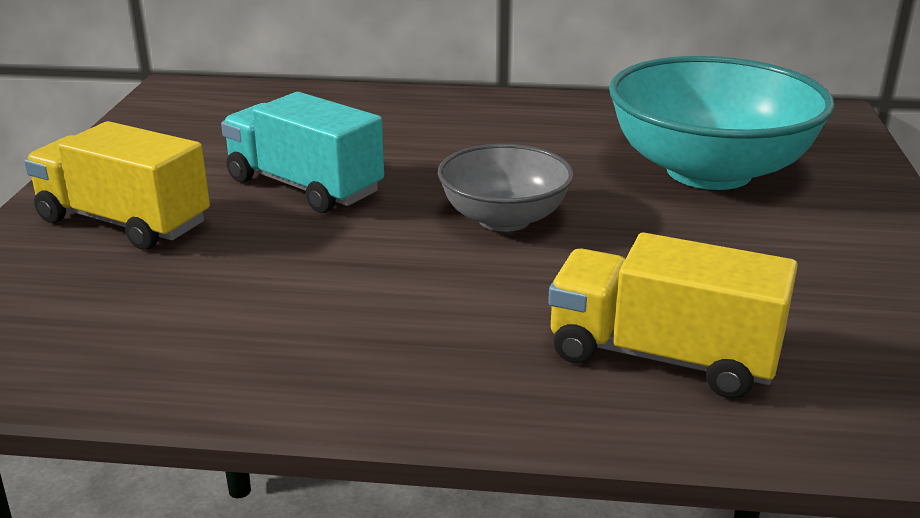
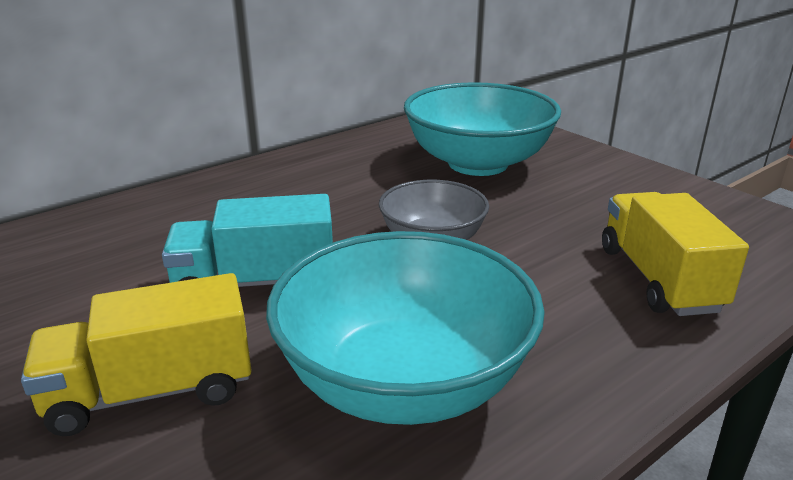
camera: 45 degrees left, 0 degrees up
(268, 302) = (404, 382): none -> turquoise bowl
(662, 357) = (658, 279): yellow truck -> yellow truck turned 105 degrees clockwise

